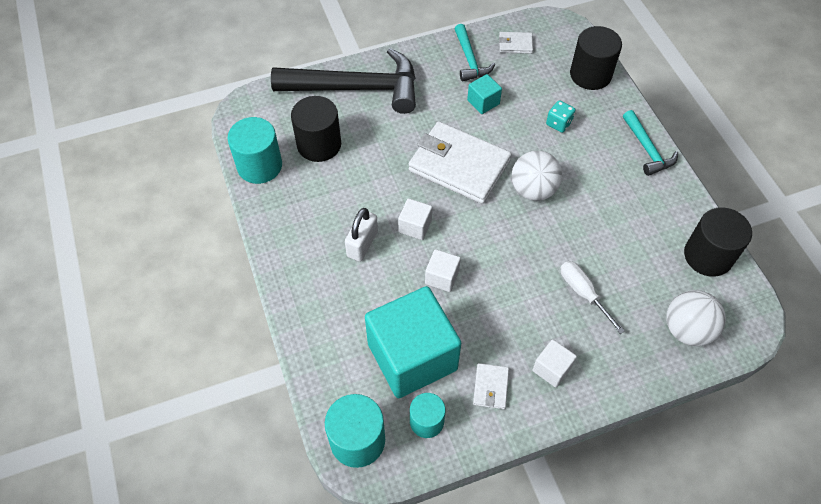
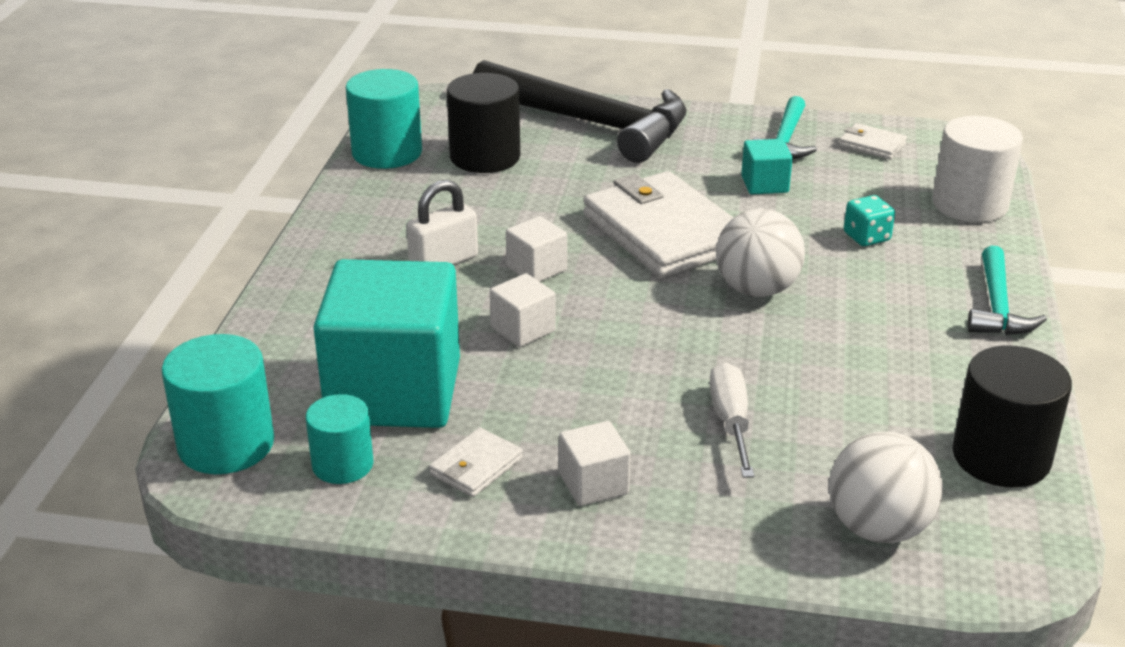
camera: 30 degrees right, 25 degrees down
(590, 74) = (969, 204): black cylinder -> white cylinder

